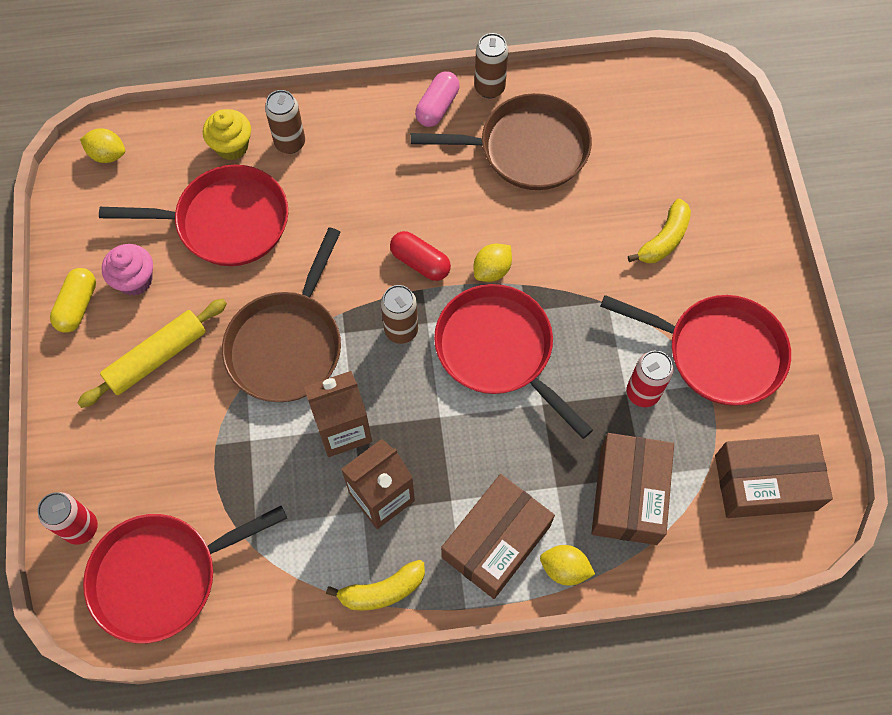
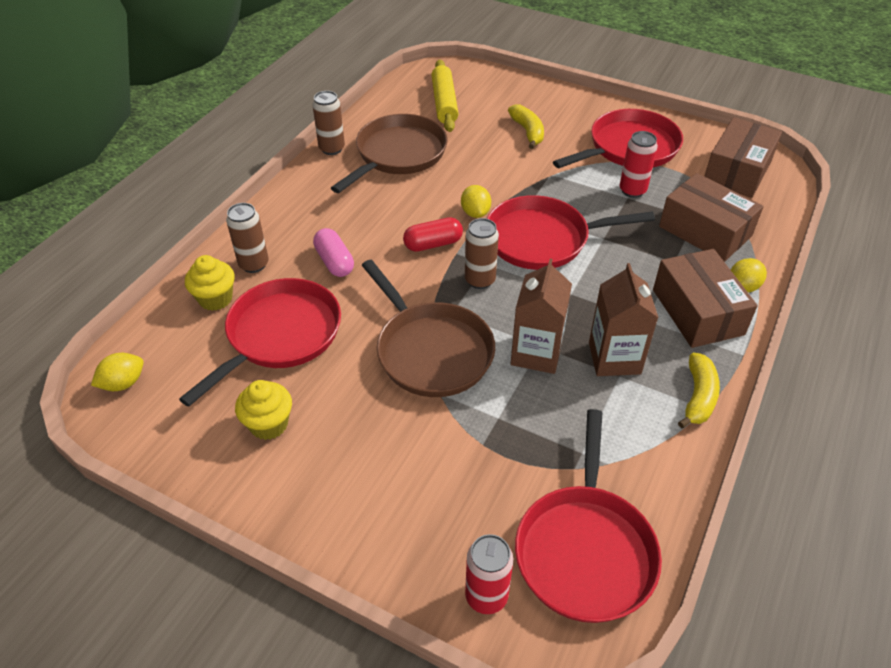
camera: 55 degrees left, 20 degrees down
(77, 306) = (249, 482): yellow capsule -> none
(135, 280) = (269, 424): pink cupcake -> yellow cupcake
(157, 357) = (361, 445): yellow rolling pin -> yellow rolling pin (444, 103)
(437, 107) = (317, 178): pink capsule -> pink capsule (334, 262)

